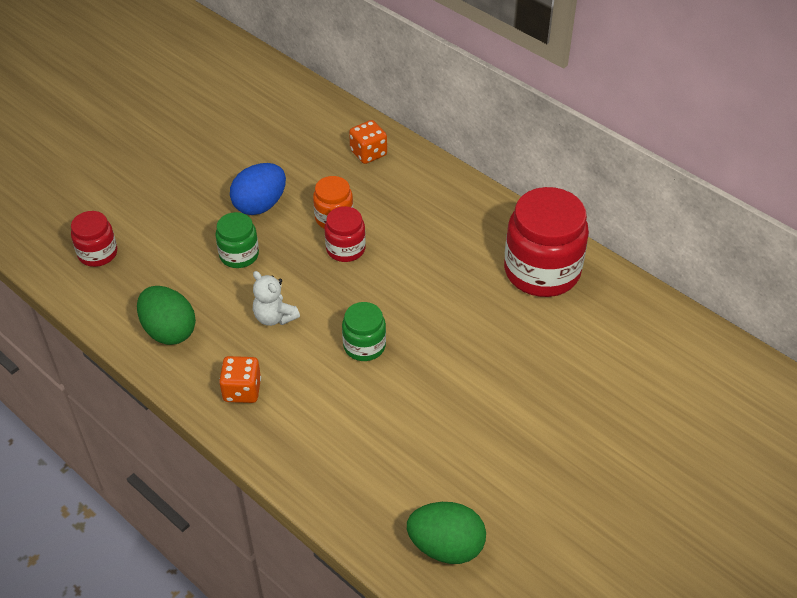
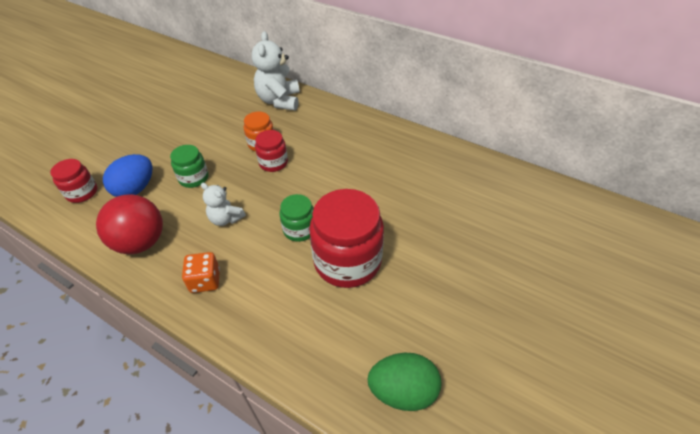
camera: 10 degrees left, 0 degrees up
(169, 331) = (141, 242): green egg -> red ball
(260, 205) = (206, 142): blue egg -> blue egg (135, 189)
(368, 153) = (279, 101): orange dice -> white teddy bear
(542, 271) = (417, 158): red jar -> red jar (347, 261)

